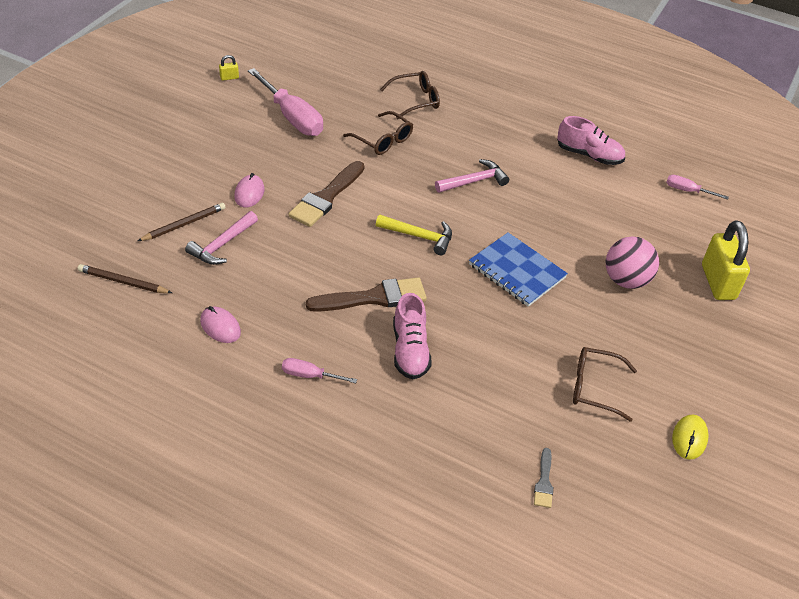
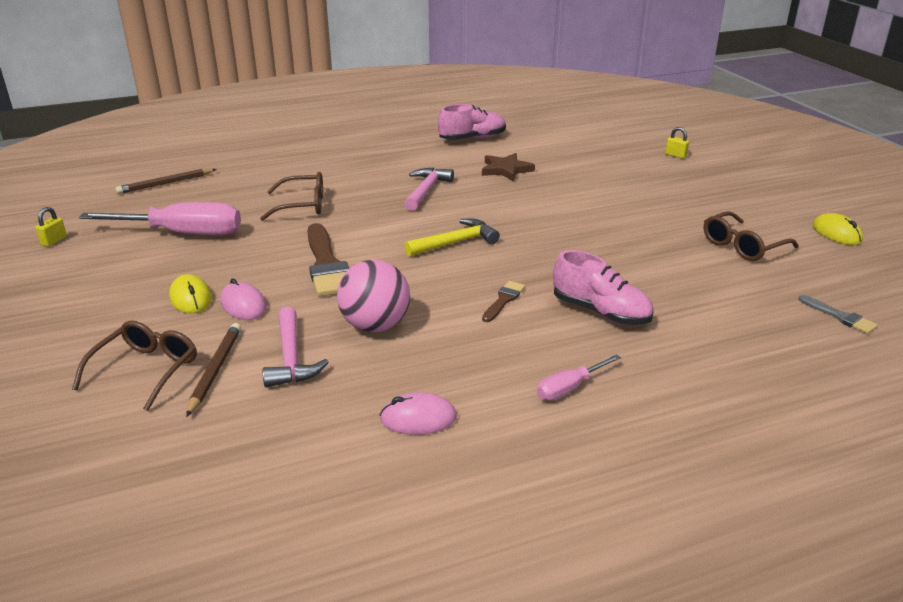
camera: 45 degrees left, 15 degrees down
(123, 282) = (233, 465): brown pencil -> brown pencil (165, 183)
(234, 169) = (190, 298): none -> yellow mouse
(373, 298) = (503, 300): brown brush -> brown brush, size x0.50
(416, 100) = (281, 171): brown glasses -> brown glasses (146, 370)
(517, 271) = (563, 219): blue notebook -> none
(559, 201) = (506, 170): none -> brown star
(626, 280) = (632, 183): pink ball -> pink ball (375, 326)
(687, 191) = (565, 125): pink screwdriver -> none
(718, 282) = (675, 155): yellow padlock -> yellow padlock, size x0.41

